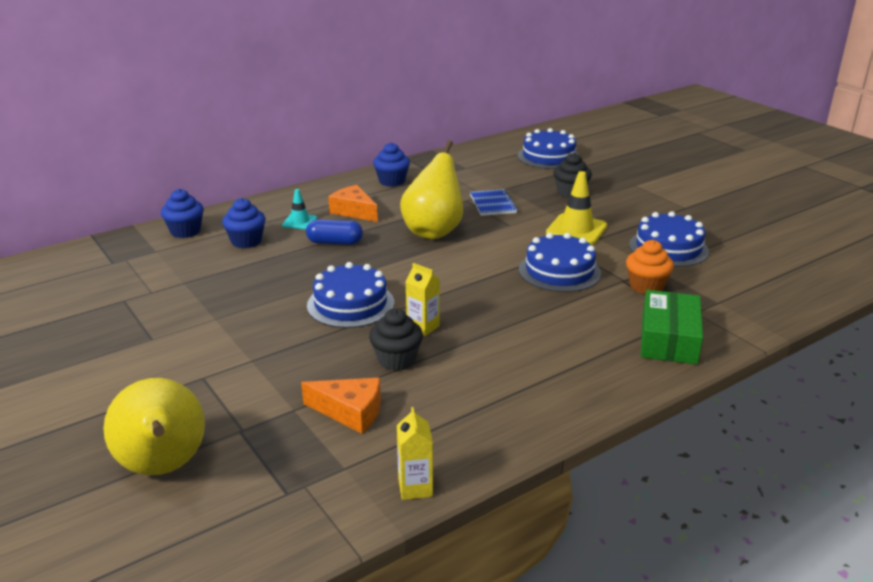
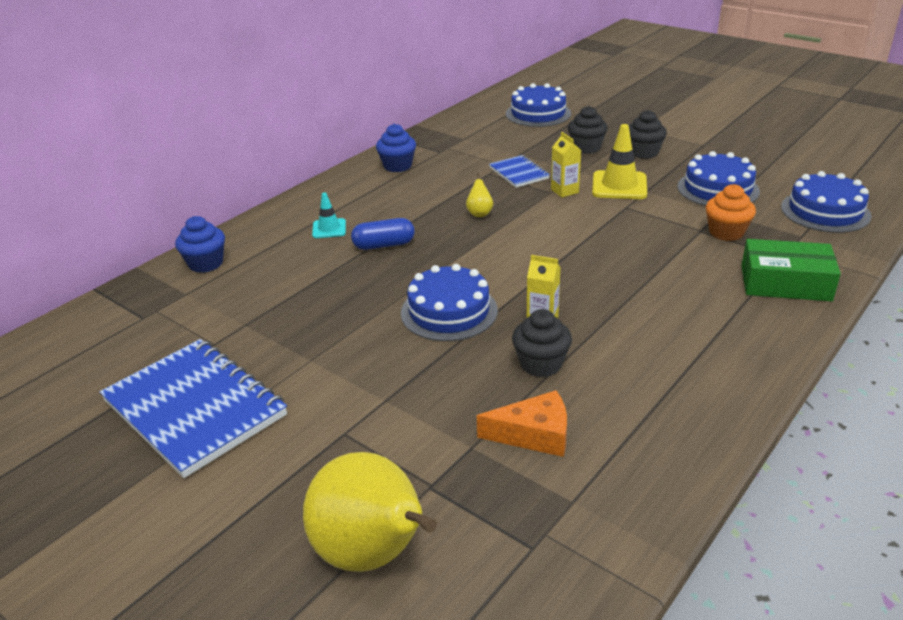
camera: 15 degrees left, 5 degrees up
(106, 335) = (194, 408): none -> blue notebook
(246, 241) = (284, 262): blue cupcake -> none
(354, 211) = (380, 206): orange cheese -> none
(415, 487) = (660, 504): yellow carton -> yellow carton (564, 191)
(433, 231) = (479, 213): yellow pear -> yellow pear, size x0.40
(559, 271) = (634, 232): blue cake -> blue cake (825, 211)
(621, 205) = (644, 153): none -> black cupcake
(668, 339) = (785, 283): green box -> green box turned 75 degrees counterclockwise

